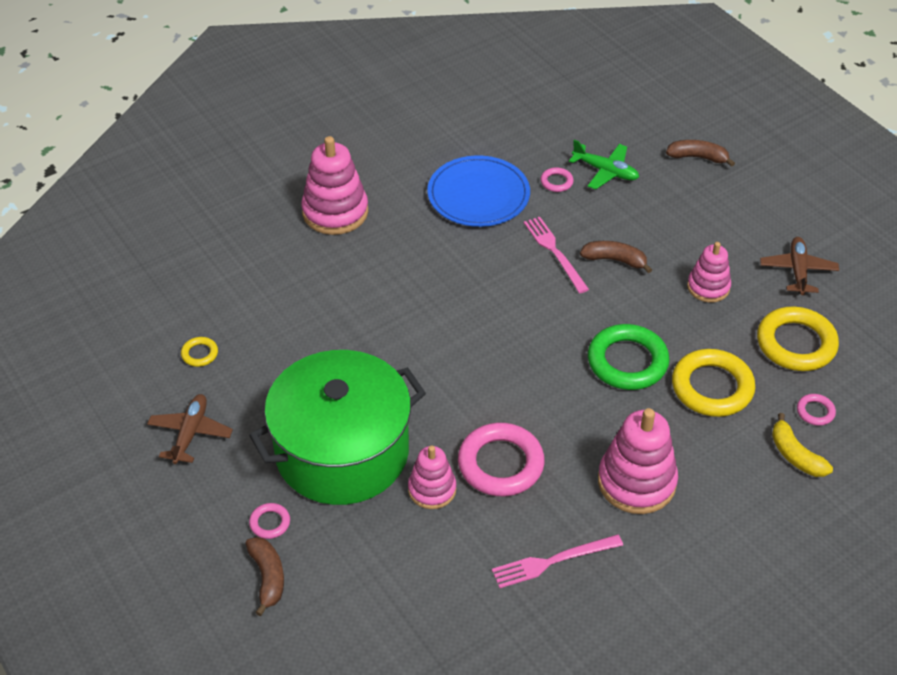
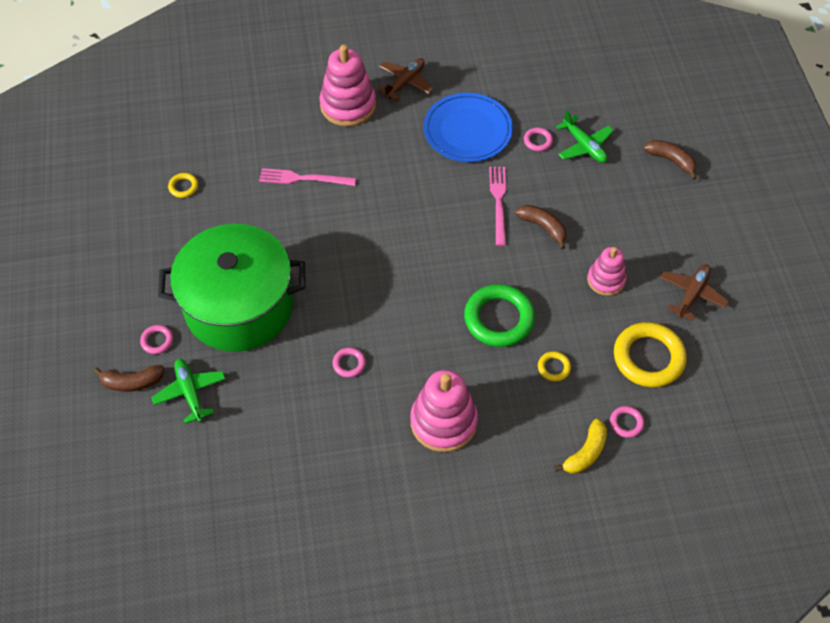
camera: 25 degrees right, 10 degrees up
(190, 433) = (142, 248): brown plane -> brown plane (405, 82)
(267, 577) = (132, 382): brown banana -> brown banana turned 75 degrees clockwise
(343, 561) = (190, 392): none -> green plane
(432, 489) = (286, 363): pink stacking toy -> none
(500, 464) = (349, 364): pink ring -> pink ring, size x0.46
(553, 561) = (340, 458): pink fork -> pink fork (303, 178)
(712, 387) = (554, 368): yellow ring -> yellow ring, size x0.46
(795, 455) = (585, 453): yellow banana -> yellow banana turned 135 degrees counterclockwise

